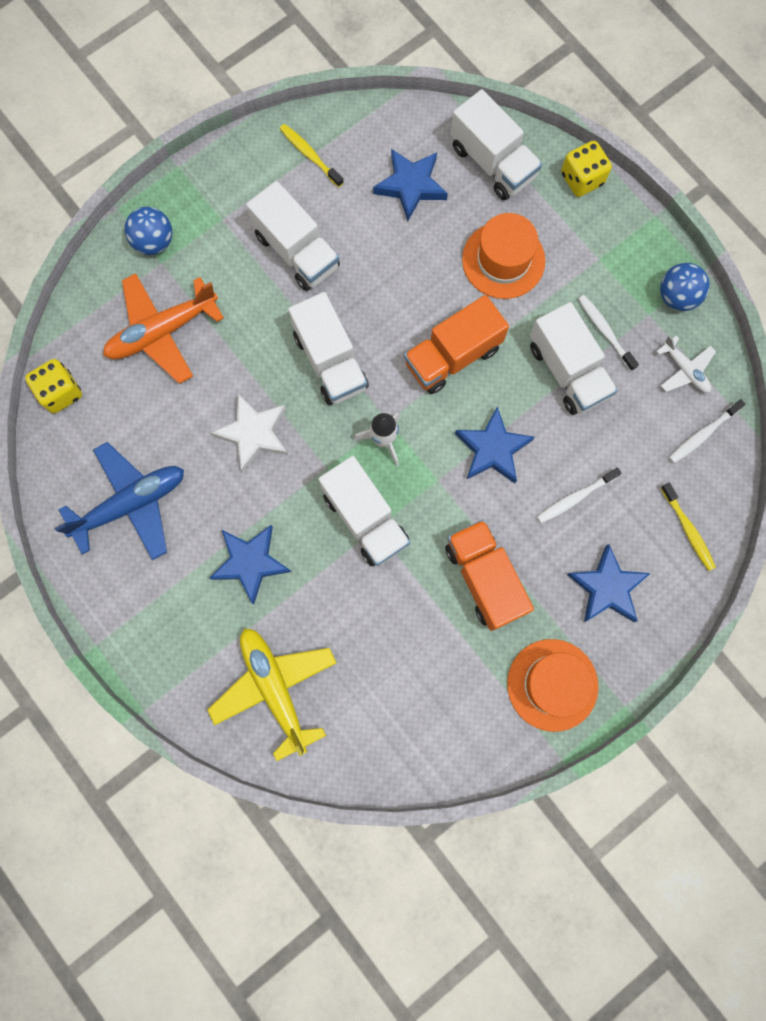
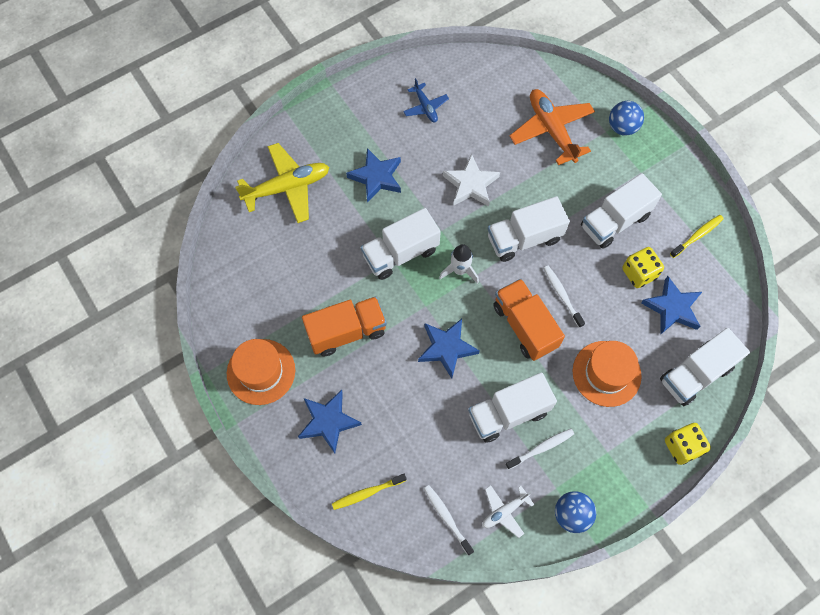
camera: 95 degrees right, 10 degrees down
(60, 392) = (508, 68): yellow dice -> yellow dice (639, 273)
(131, 504) = (425, 107): blue plane -> blue plane, size x0.54
(575, 498) = (402, 406): white toothbrush -> white toothbrush (562, 295)

